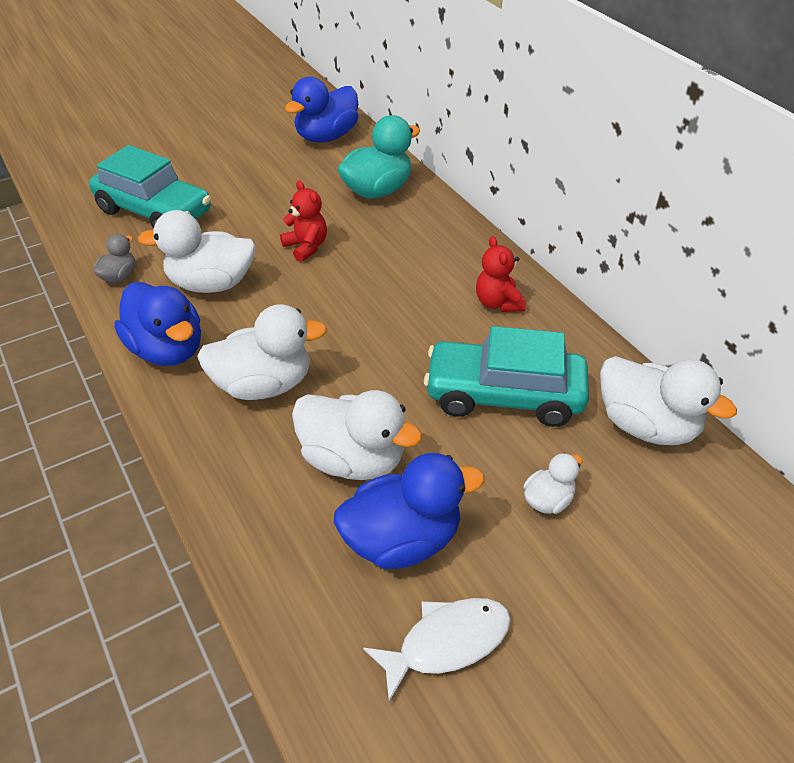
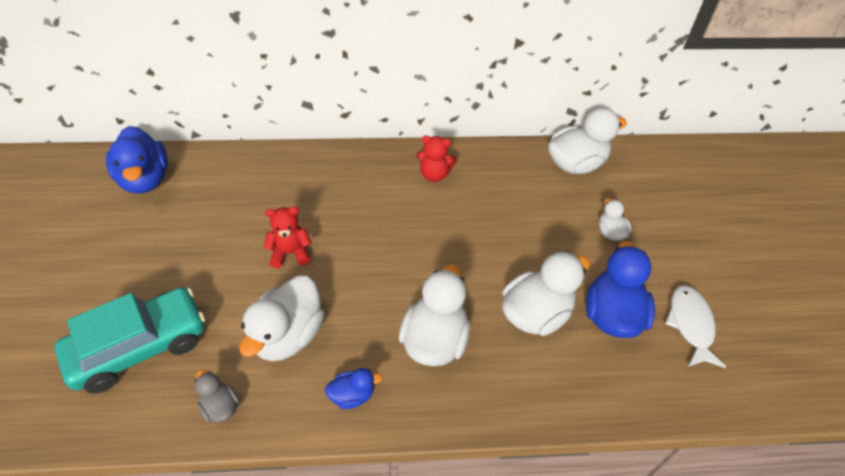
camera: 65 degrees left, 5 degrees up
(167, 350) = (352, 395): blue duck -> blue duck, size x0.51
(377, 190) = (255, 180): turquoise duck -> none
(504, 395) = (520, 212): turquoise car -> none

